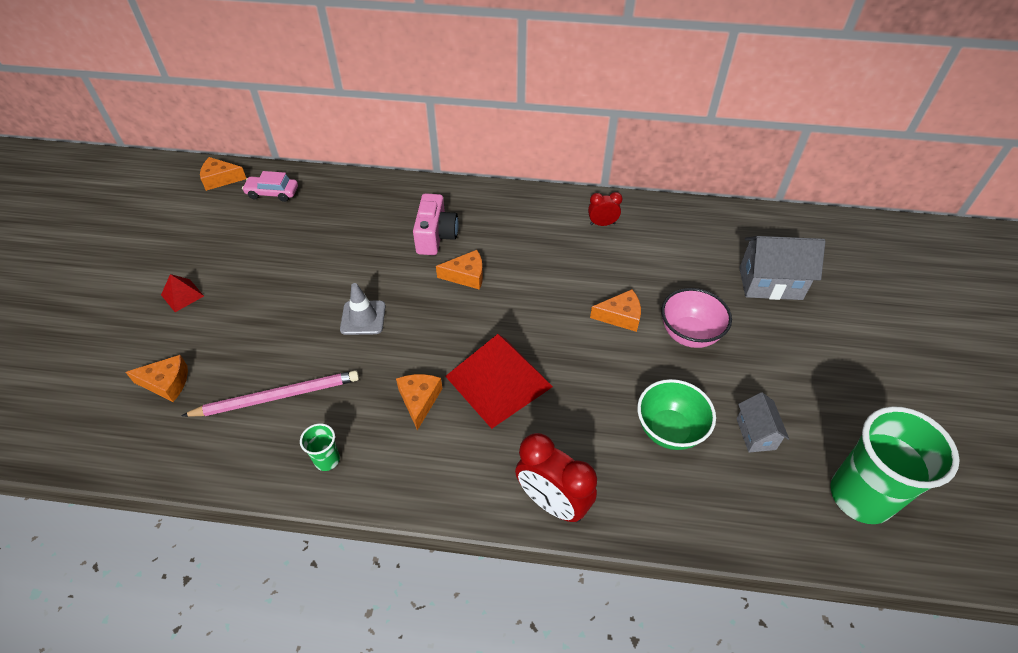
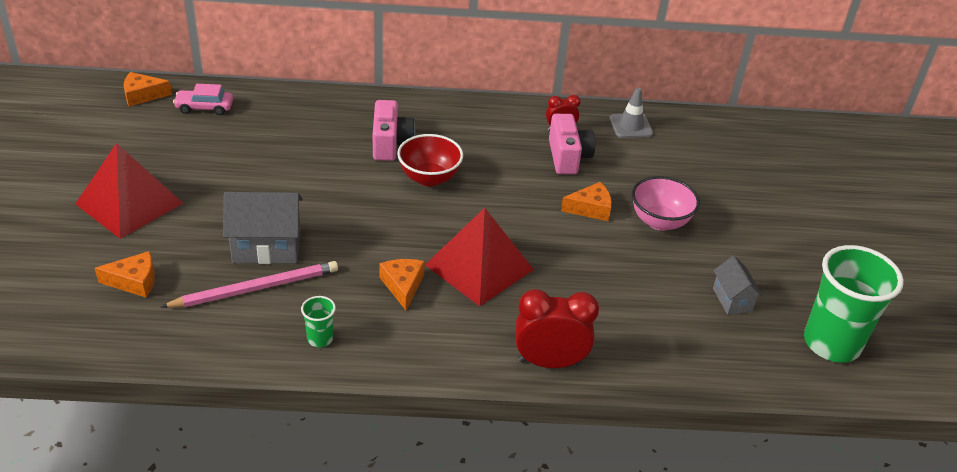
camera: 10 degrees left, 10 degrees down
(182, 295) = (129, 203): red pyramid -> red pyramid, size x2.24
(363, 318) = (329, 218): grey traffic cone -> grey traffic cone (631, 126)
(466, 275) = (429, 178): orange cheese -> red bowl
(552, 502) = (549, 362): red clock -> red clock turned 150 degrees clockwise
(605, 256) = (568, 157): none -> pink camera
(669, 430) = (651, 300): green bowl -> none
(770, 283) = (732, 177): grey house -> grey house (267, 247)

